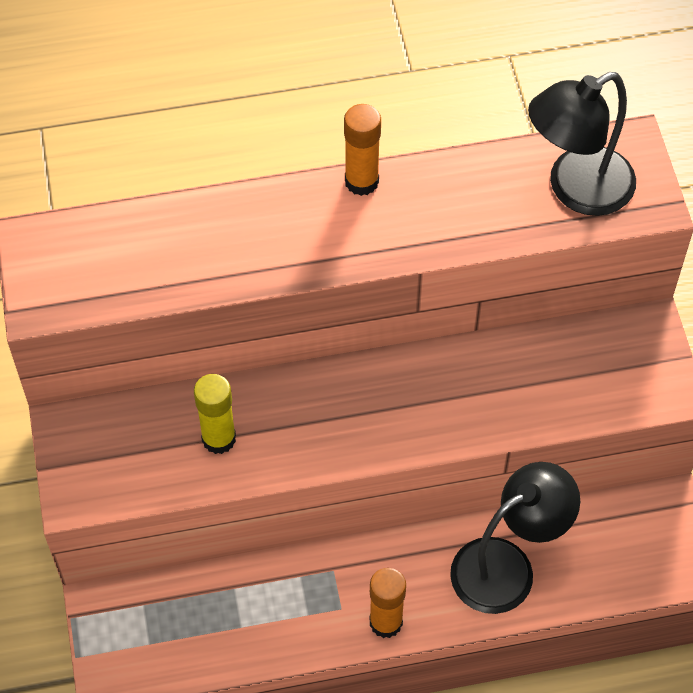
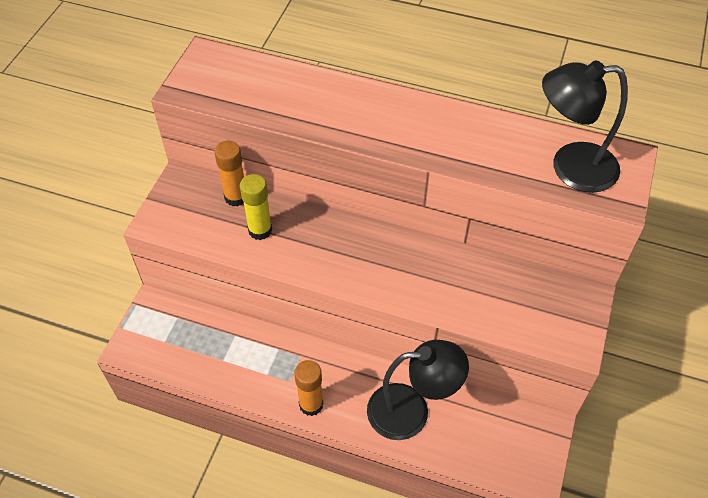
camera: 30 degrees right, 5 degrees down
(361, 181) = (427, 104): orange glue stick -> orange glue stick (236, 197)

